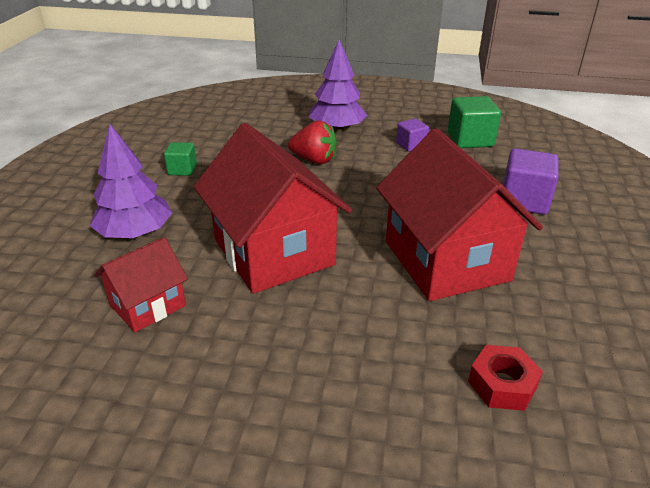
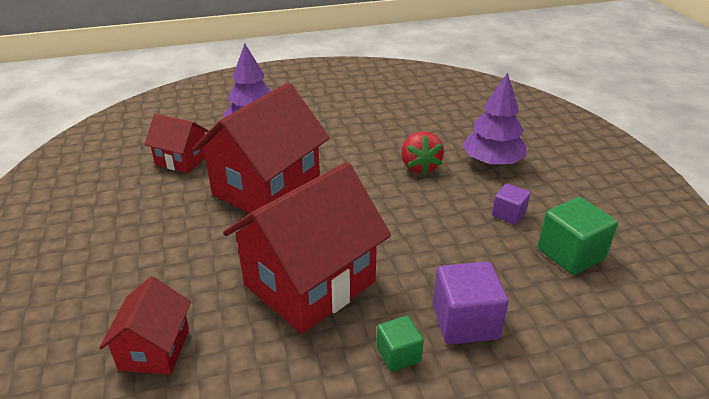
camera: 65 degrees right, 0 degrees up
(182, 170) = (347, 115): green cube -> green cube (398, 354)
(502, 384) = (155, 349): red nut -> red house

